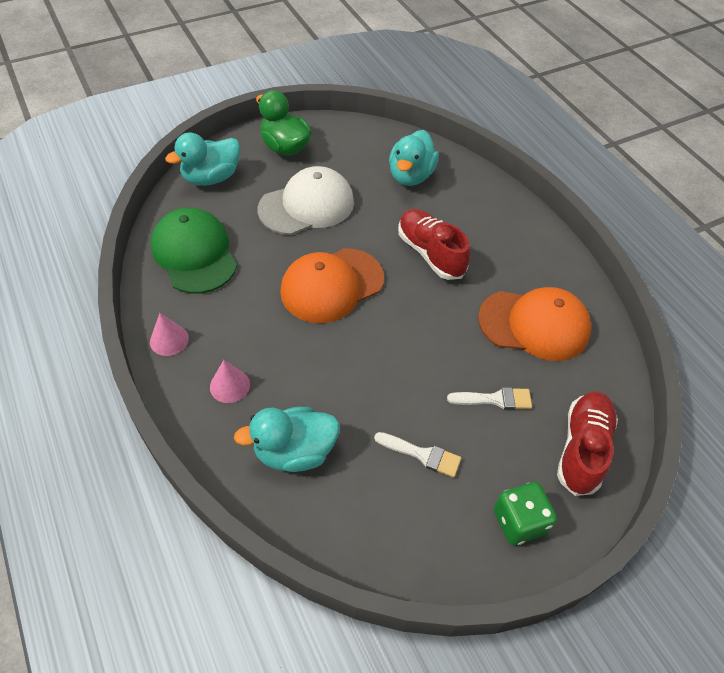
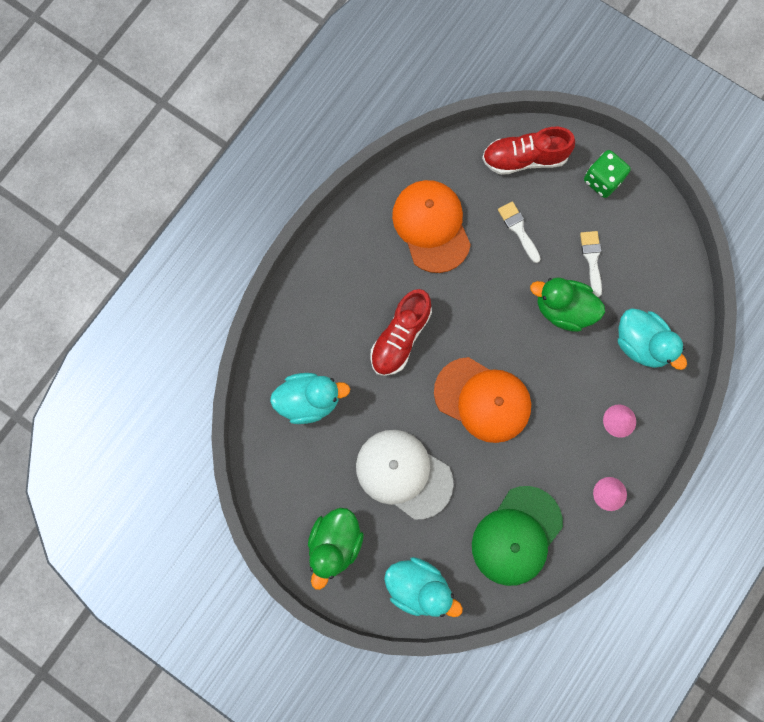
camera: 115 degrees left, 25 degrees up
(380, 396) = (563, 309): none -> green duck

